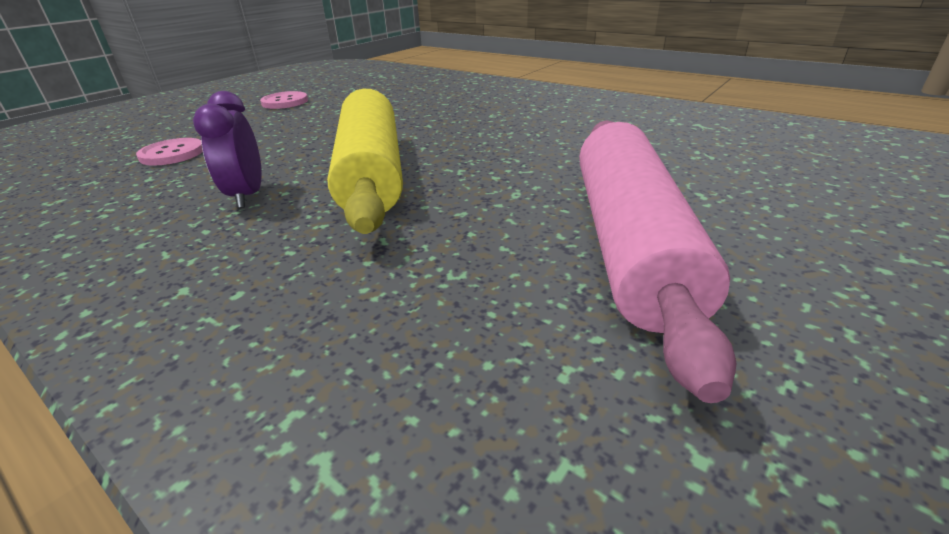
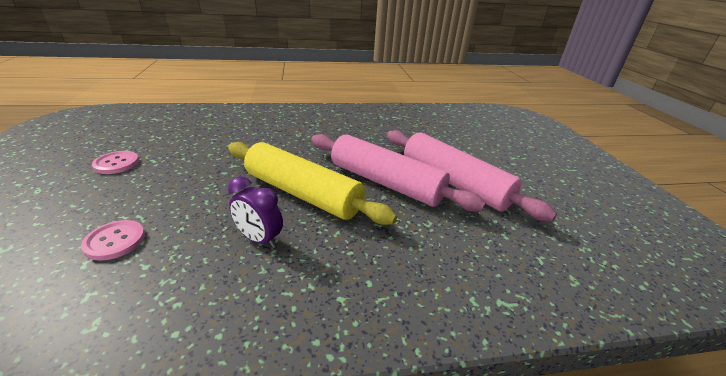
camera: 50 degrees left, 0 degrees up
(500, 198) = (385, 182): none -> pink rolling pin

